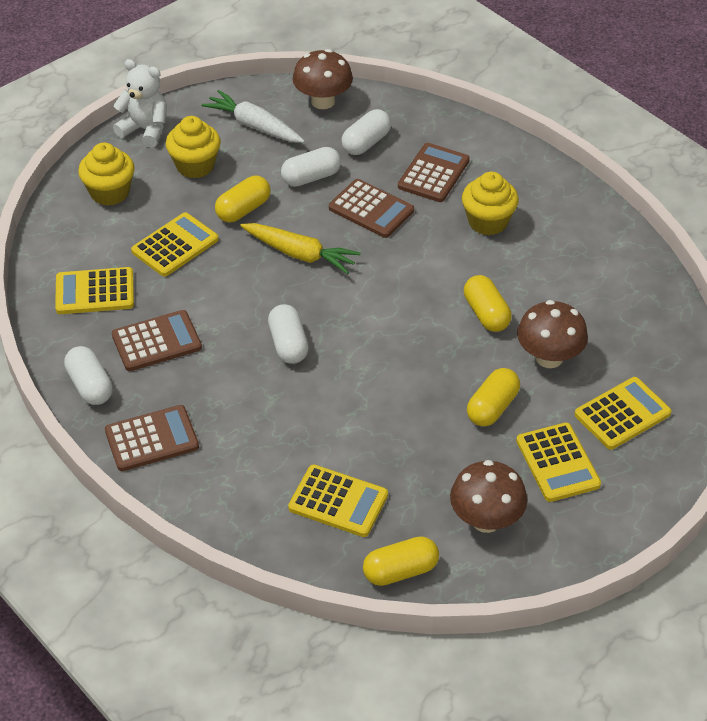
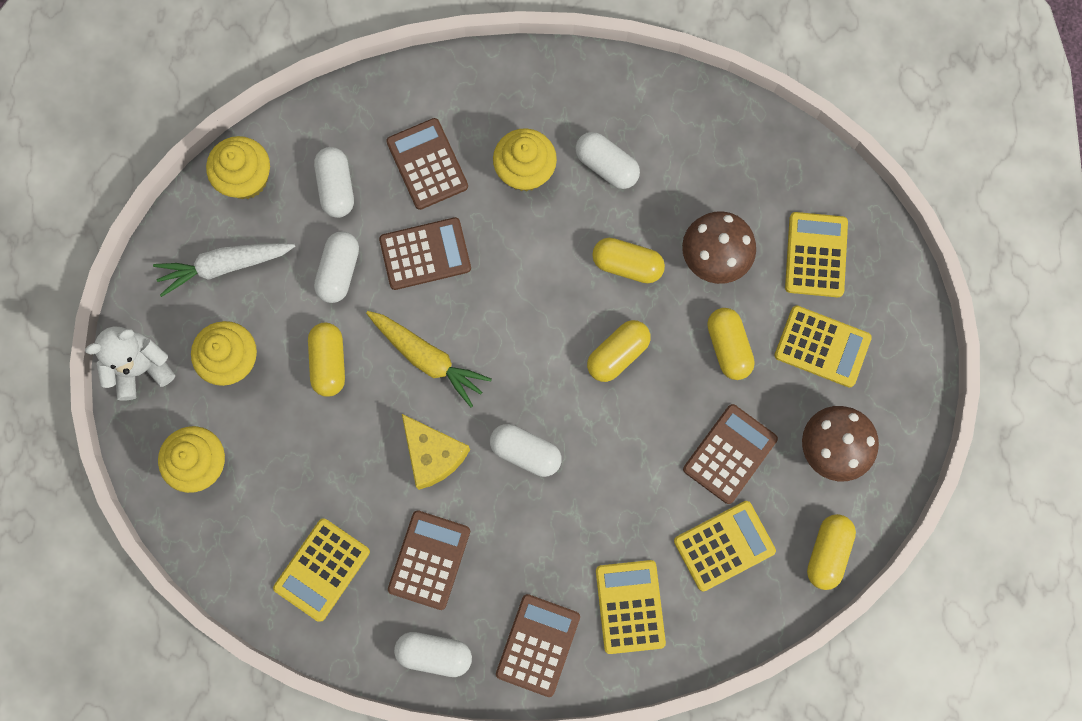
camera: 50 degrees left, 30 degrees up
(175, 245) = (323, 457): yellow calculator -> yellow calculator (630, 606)
(234, 298) = (433, 455): none -> yellow cheese
(300, 254) = (427, 358): yellow carrot -> yellow carrot turned 60 degrees clockwise
(323, 101) = (246, 179): brown mushroom -> yellow cupcake
(412, 460) = (729, 454): none -> brown calculator
(415, 349) = (617, 354): none -> yellow capsule
(543, 259) = (606, 166): none -> white capsule

